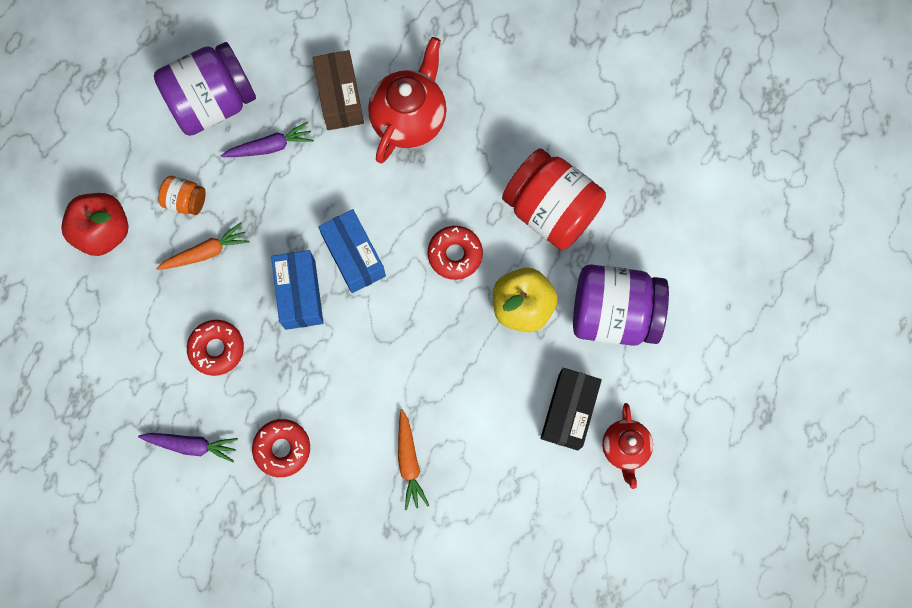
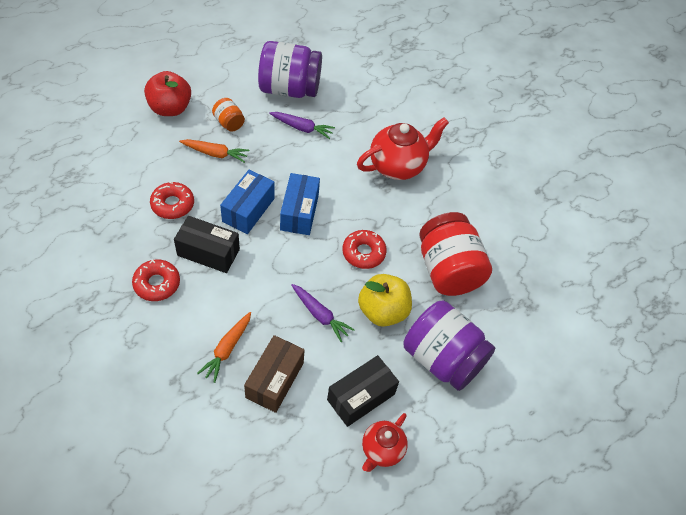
camera: 30 degrees right, 20 degrees down
(192, 445) = (107, 243): purple carrot -> purple carrot (320, 315)
(302, 375) = (208, 252): none -> black box
(340, 98) = (365, 130): brown box -> brown box (274, 380)

